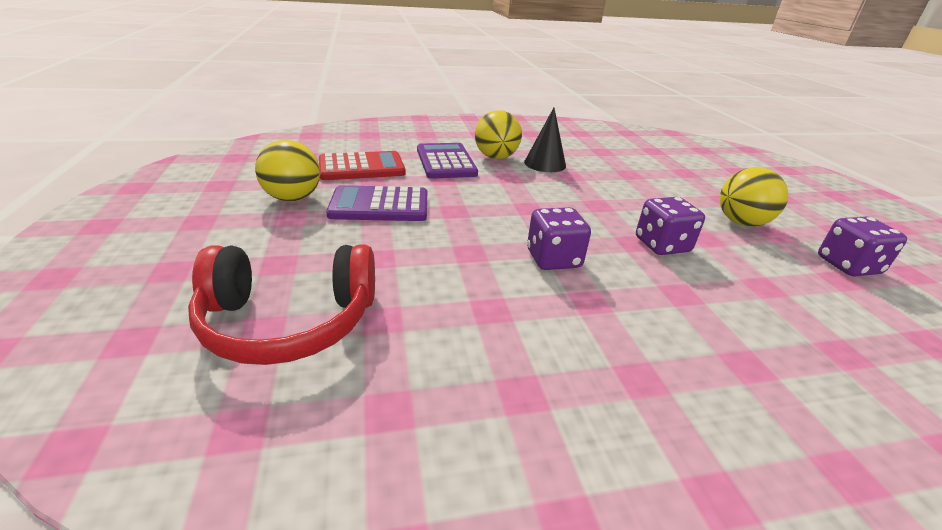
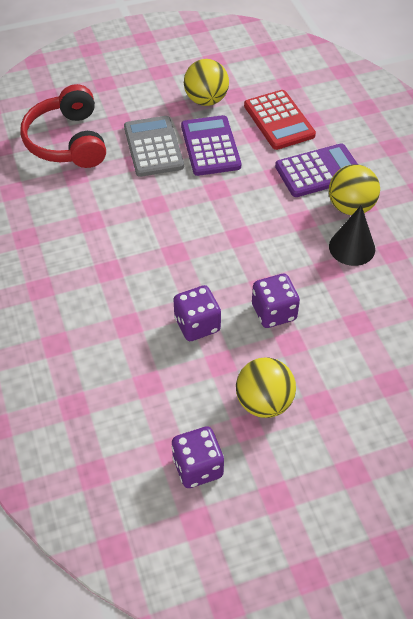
camera: 85 degrees right, 20 degrees up
(357, 242) = (153, 147): none -> grey calculator
(553, 259) = (156, 251): purple dice -> purple dice (274, 312)

